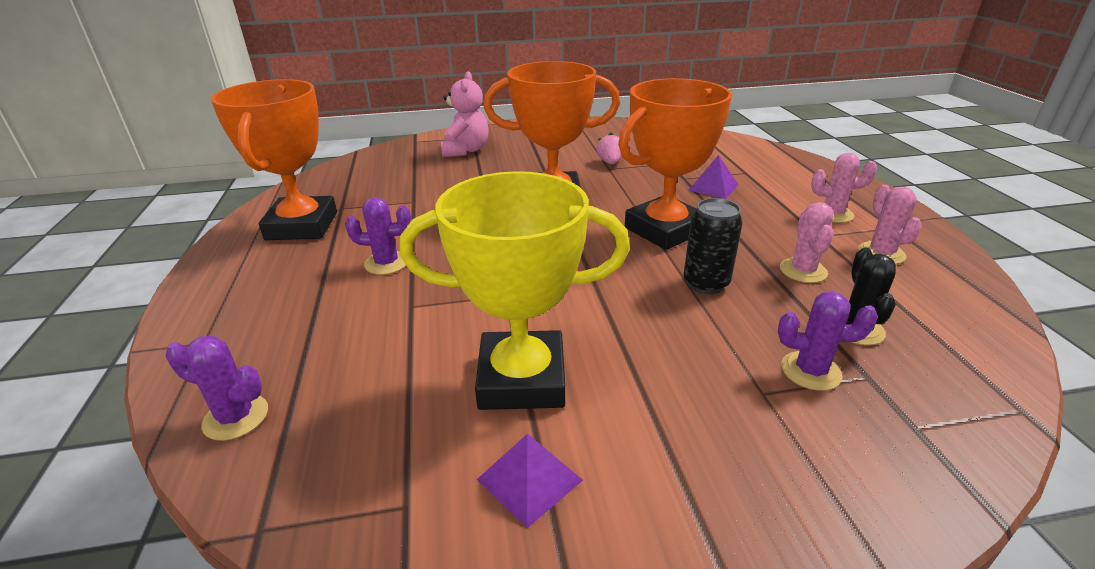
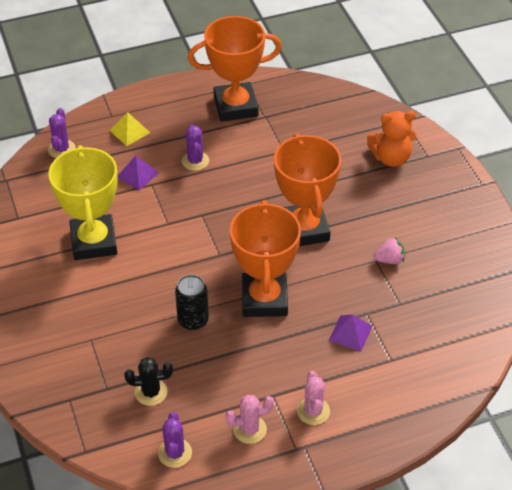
camera: 80 degrees right, 15 degrees up
(265, 323) = (129, 131): none -> yellow pyramid
(465, 150) = (391, 158): pink teddy bear -> orange teddy bear
(529, 479) = (32, 253): purple pyramid -> purple pyramid (137, 174)
(664, 230) = (264, 299): orange trophy -> orange trophy turned 45 degrees clockwise
(803, 271) = (217, 376): pink cactus -> none
(810, 371) = (109, 362): purple cactus -> purple cactus (175, 453)

